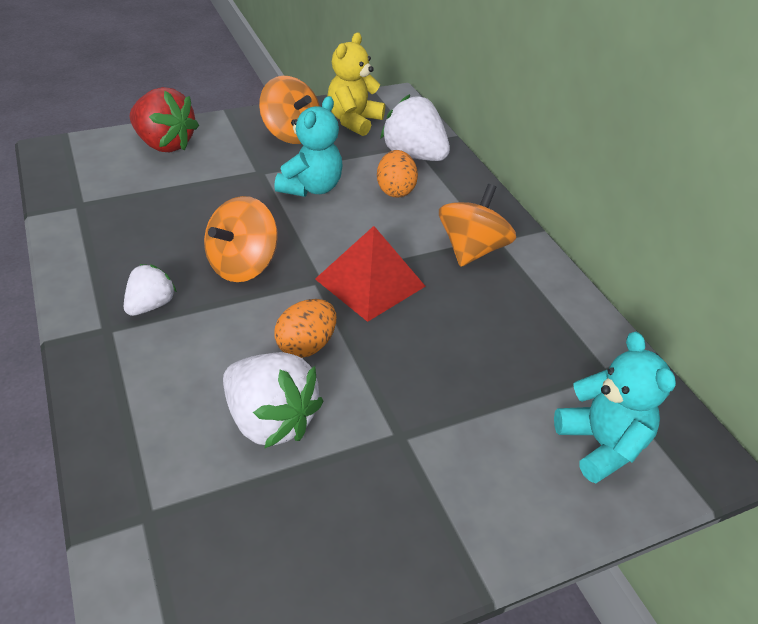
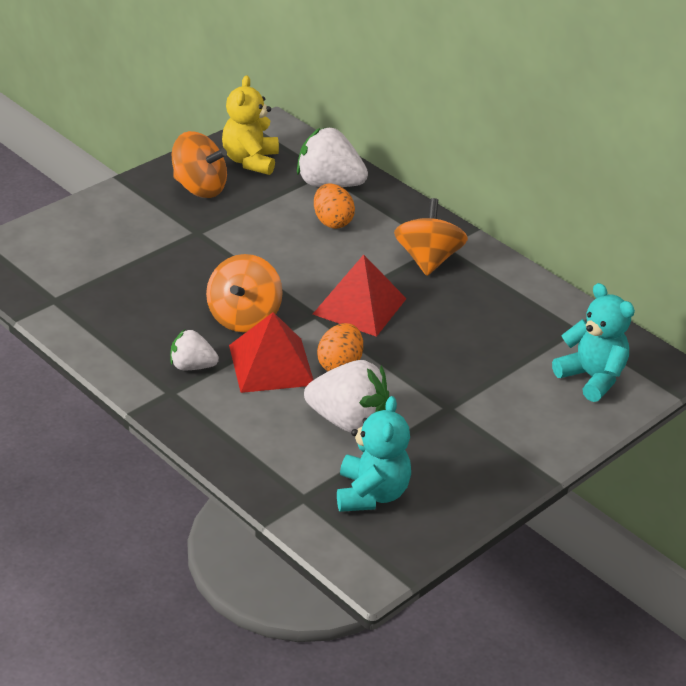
camera: 20 degrees left, 5 degrees down
(151, 305) = (192, 366): white strawberry -> white strawberry turned 90 degrees counterclockwise
(164, 144) = (85, 226): red strawberry -> none
(233, 325) = (271, 365): none -> red pyramid
(311, 188) = (255, 236): turquoise teddy bear -> turquoise teddy bear (371, 494)

